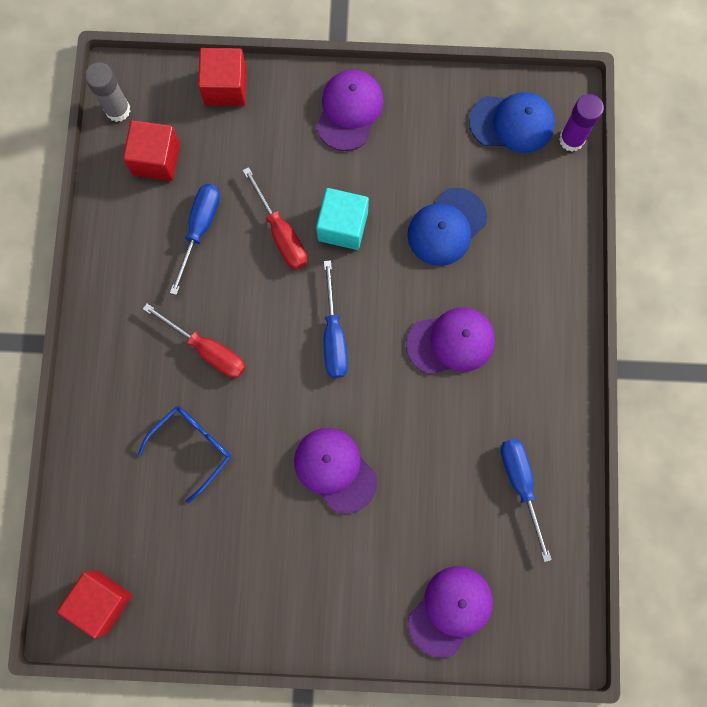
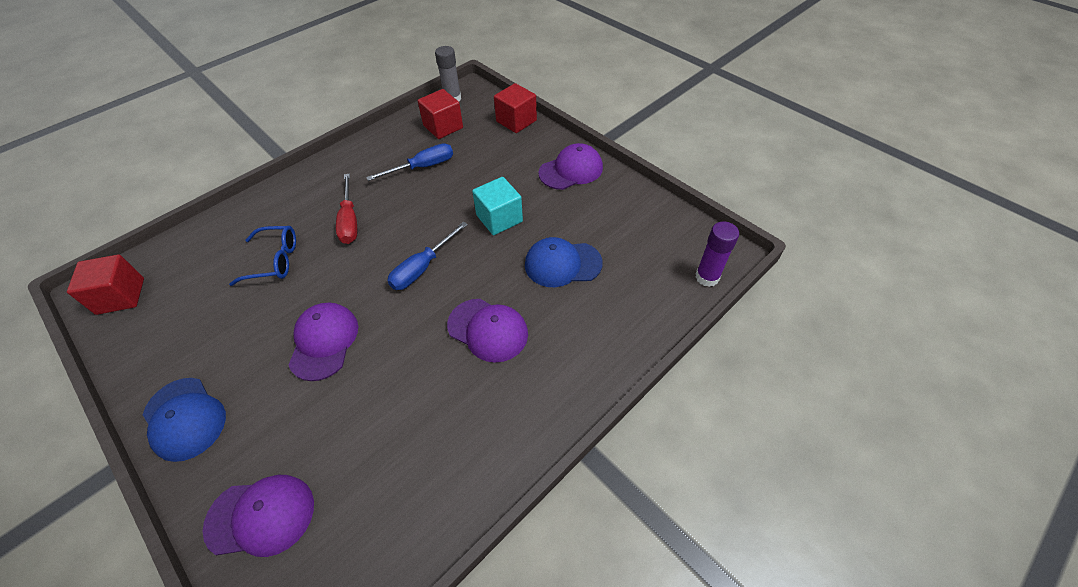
camera: 45 degrees right, 25 degrees down
(281, 233) = (461, 197): red screwdriver -> none
(512, 123) = (671, 240): blue cap -> blue cap (185, 418)
(520, 484) = (422, 471): blue screwdriver -> none

